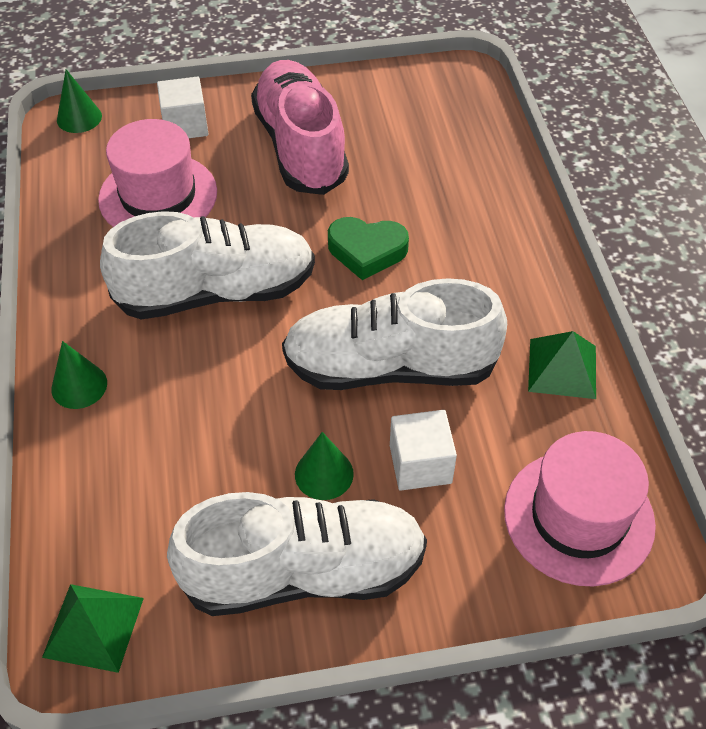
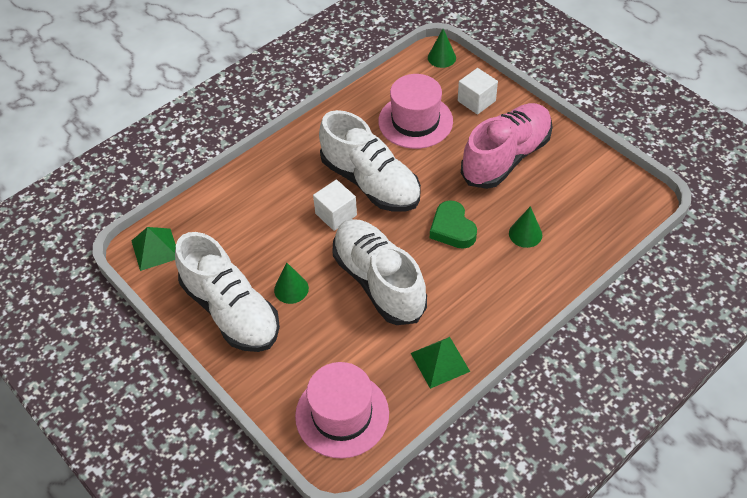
camera: 60 degrees right, 0 degrees up
(79, 386) = (273, 166): green cone -> green cone (525, 234)
(420, 464) = (325, 326): white cube -> white cube (336, 214)

